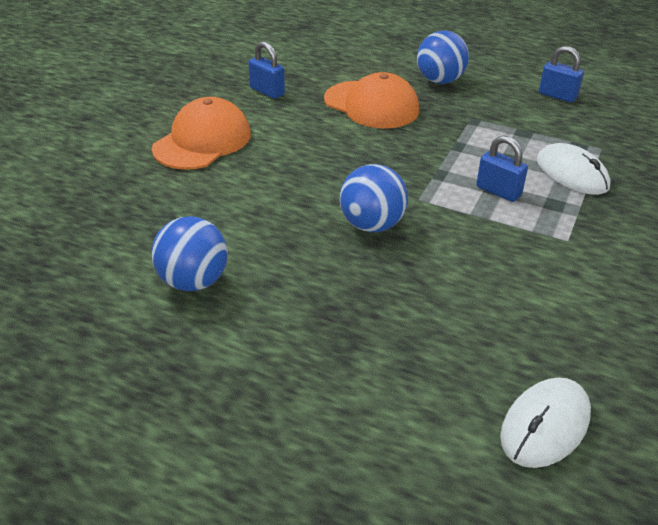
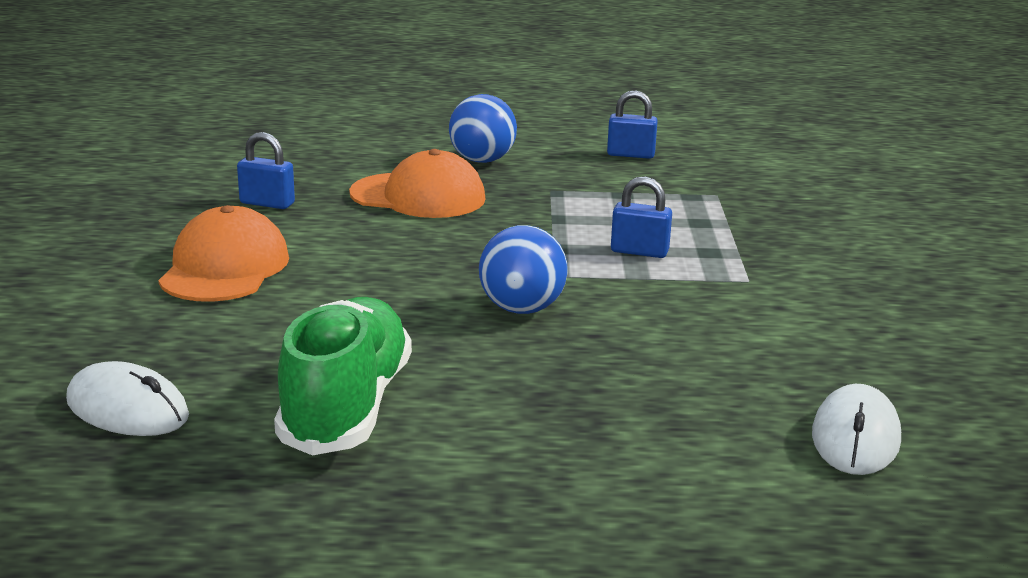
camera: 25 degrees left, 15 degrees down
(193, 281) = (347, 407): blue ball -> green shoe
(572, 173) = (705, 222): white mouse -> white mouse (127, 408)

